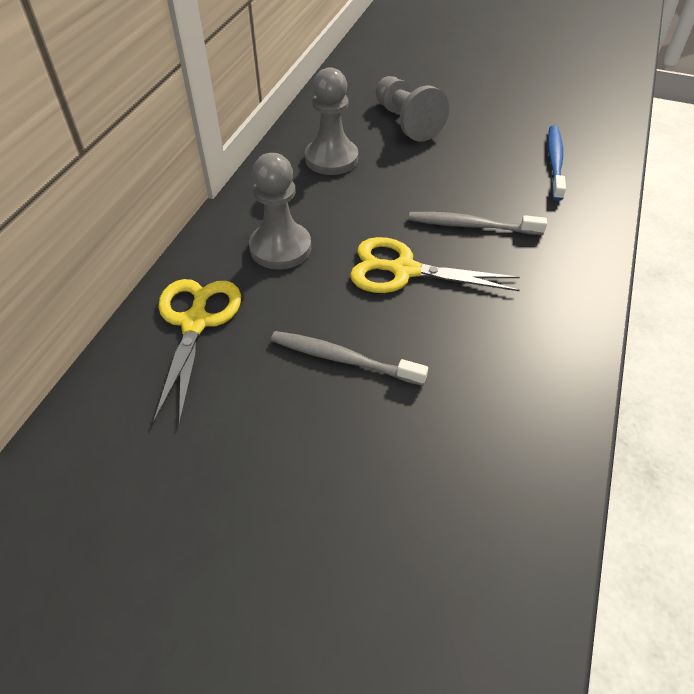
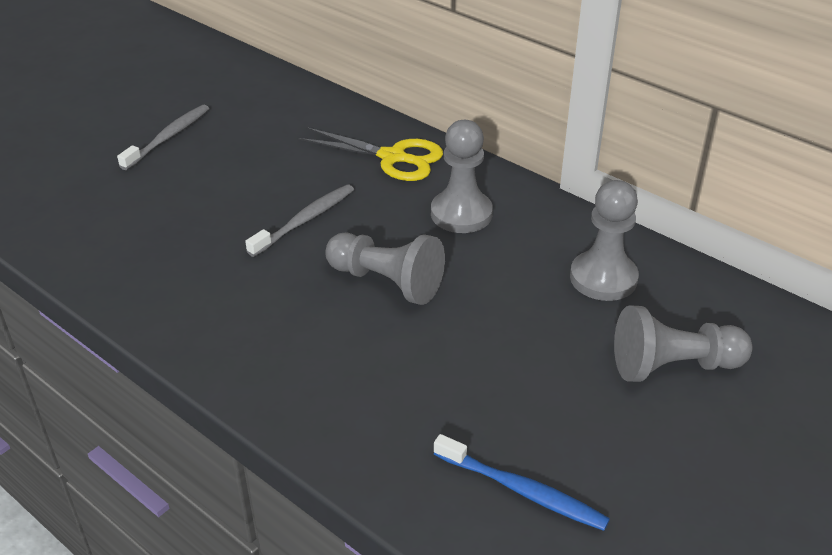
camera: 110 degrees right, 10 degrees down
(404, 270) = (386, 282): yellow scissors -> grey pawn
(471, 225) = (428, 353): grey toothbrush -> grey toothbrush (168, 137)

